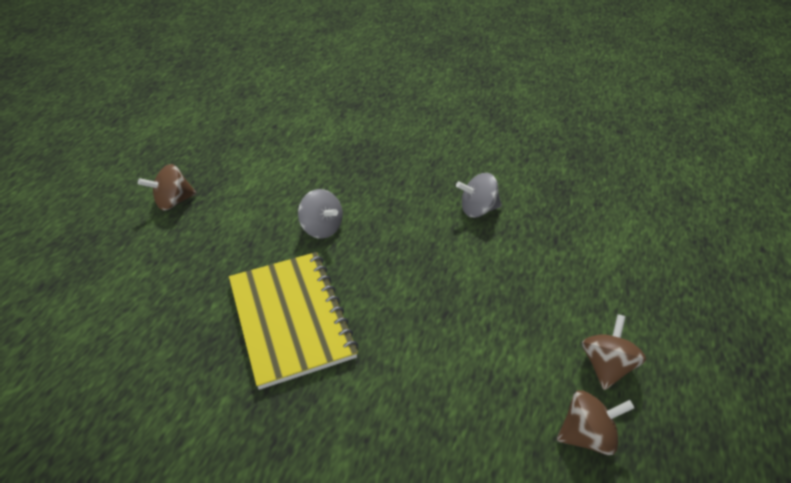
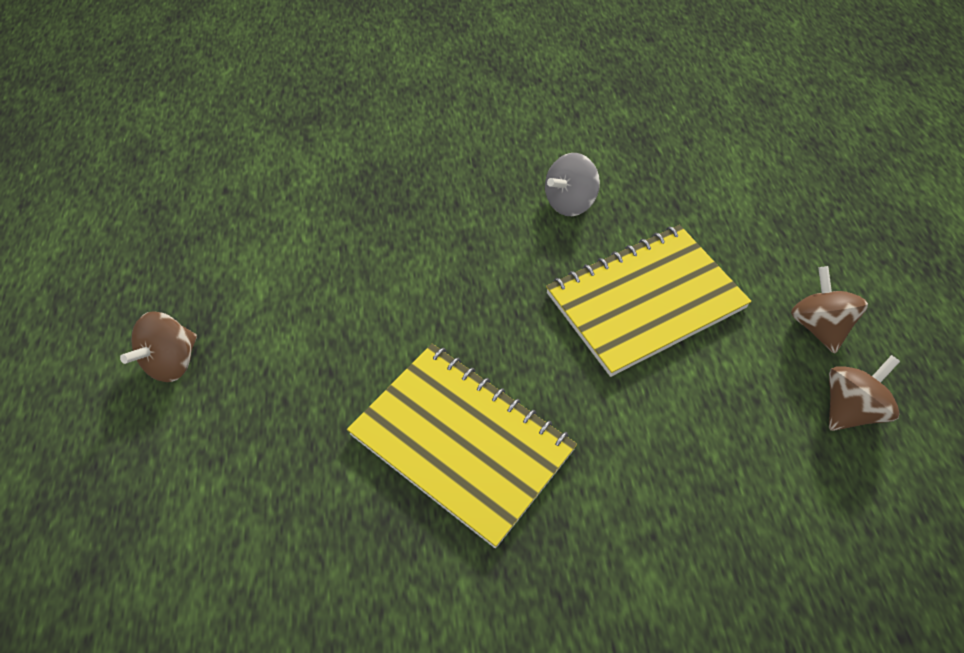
camera: 30 degrees left, 10 degrees up
(322, 228) = (406, 308): grey spinning top -> none
(482, 290) = (645, 301): none -> yellow notebook

